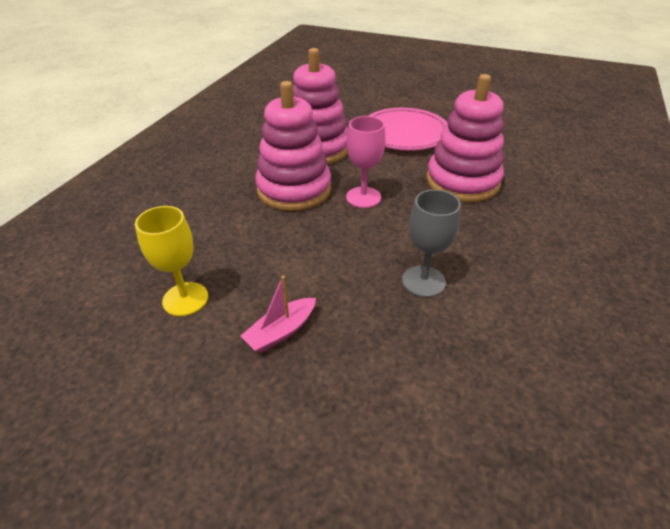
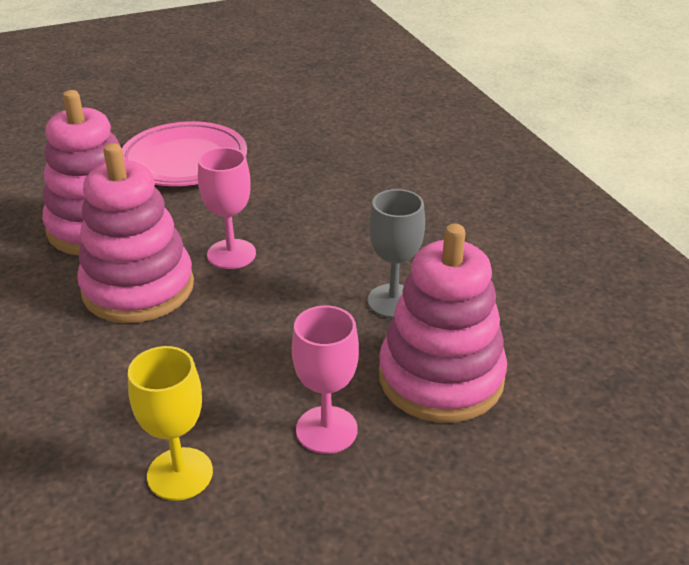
camera: 45 degrees left, 5 degrees down
(281, 331) = (326, 430): pink boat -> pink goblet
(462, 182) = (311, 186): pink stacking toy -> pink stacking toy (441, 378)

